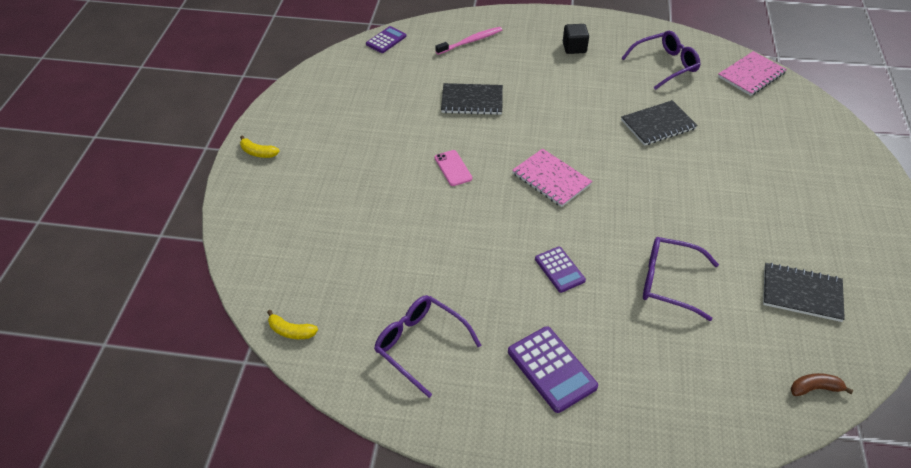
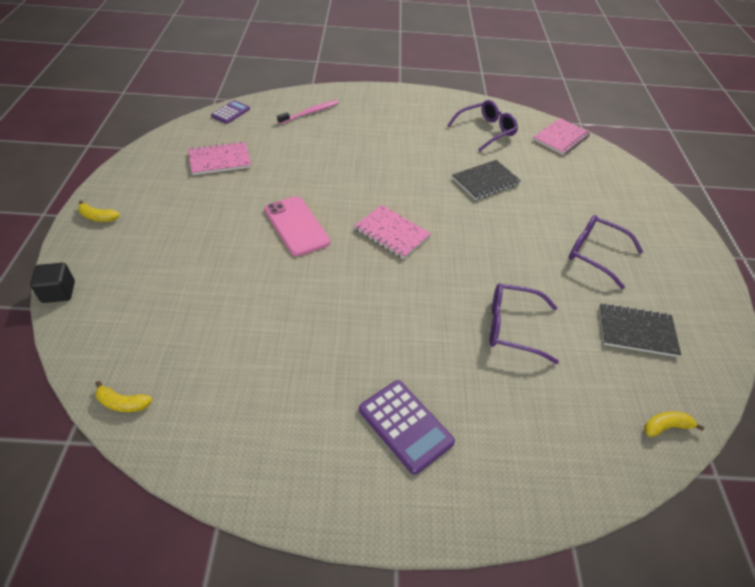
camera: 10 degrees left, 0 degrees up
(375, 94) = (220, 160): none -> pink notebook
(420, 345) = (265, 409): purple glasses -> purple glasses (595, 254)
(453, 168) = (296, 226): pink phone -> pink phone, size x1.74
(472, 101) = (313, 164): black notebook -> none
(559, 270) = (406, 320): purple calculator -> none
(574, 48) = (404, 117): black cube -> black cube (58, 292)
(815, 388) = (666, 427): brown banana -> yellow banana

